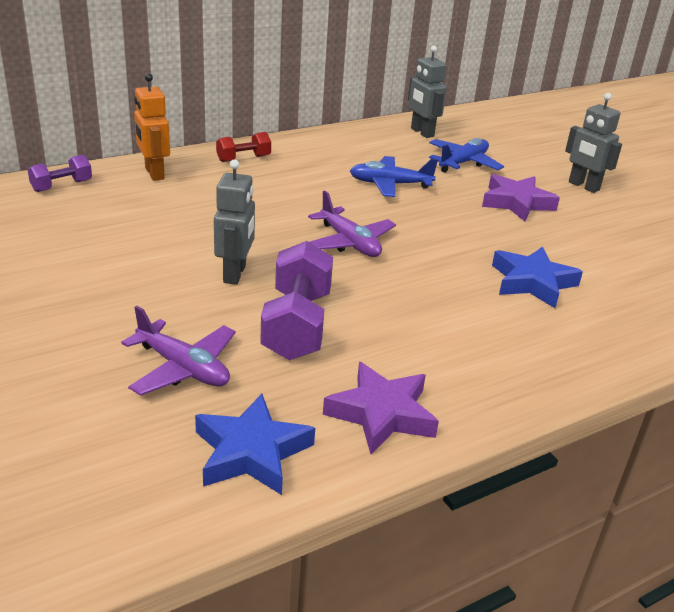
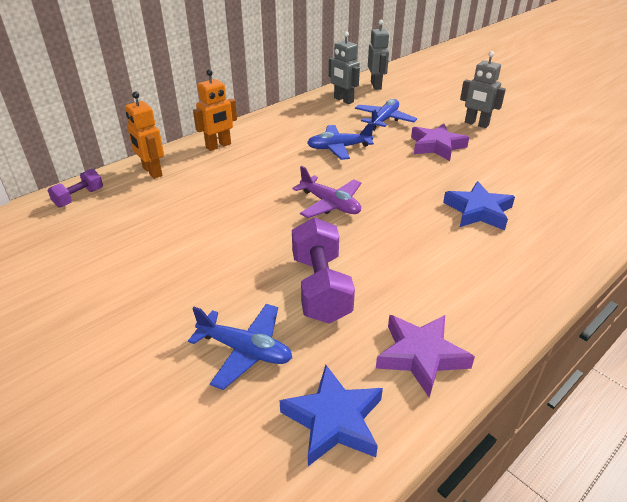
camera: 10 degrees left, 5 degrees up
(183, 368) = (245, 350): purple plane -> blue plane
(235, 274) = (253, 251): grey robot -> grey robot (376, 85)
(243, 159) = (218, 146): red dumbbell -> orange robot

